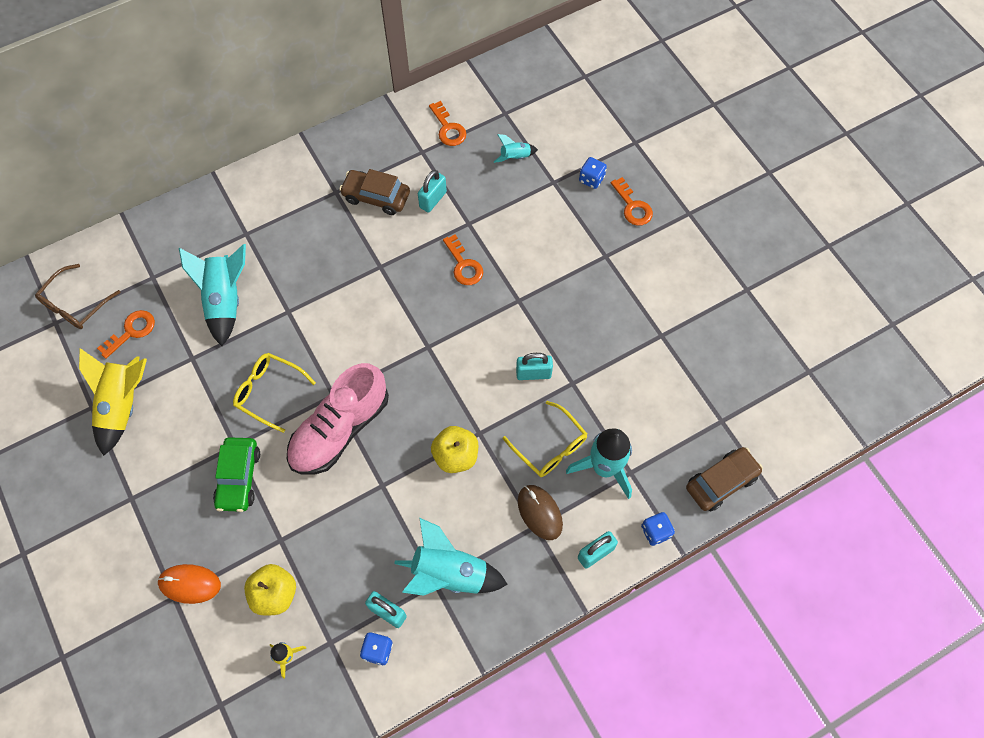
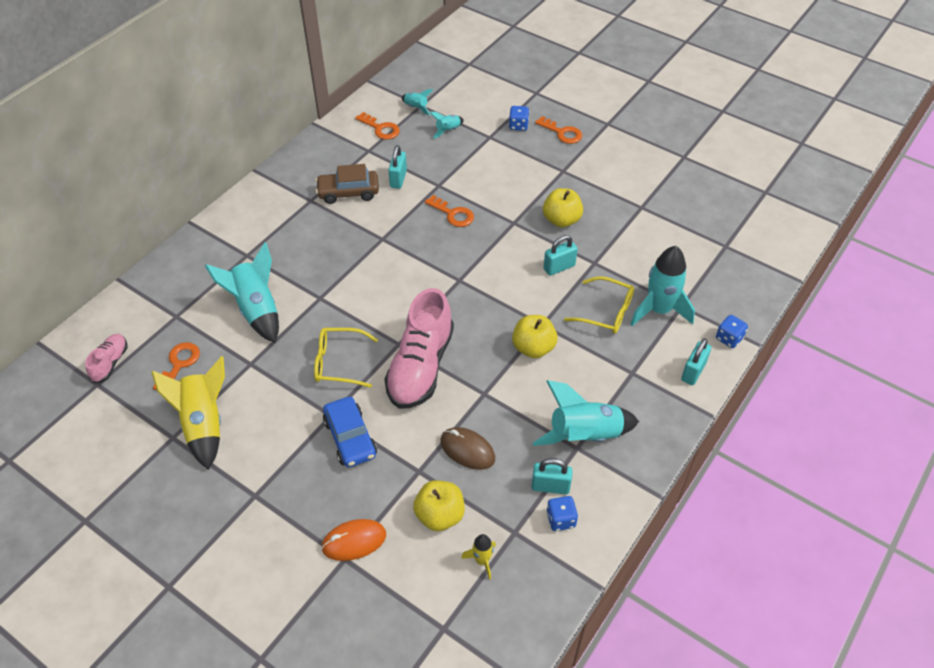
camera: 25 degrees left, 15 degrees down
(75, 304) = (110, 363): brown glasses -> pink shoe
(239, 478) = (350, 438): green car -> blue car
(498, 115) = (416, 108): none -> turquoise rocket
(540, 512) = (629, 361): brown mouse -> brown mouse (467, 450)
(568, 317) = (561, 220): none -> yellow apple
(721, 482) = (754, 286): brown car -> none

